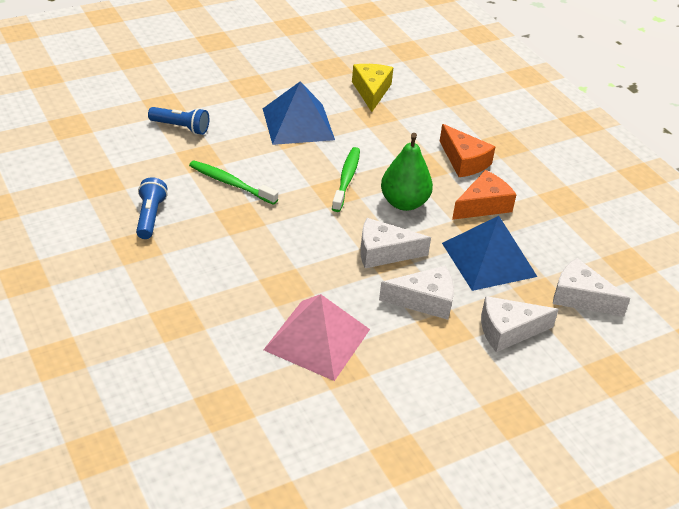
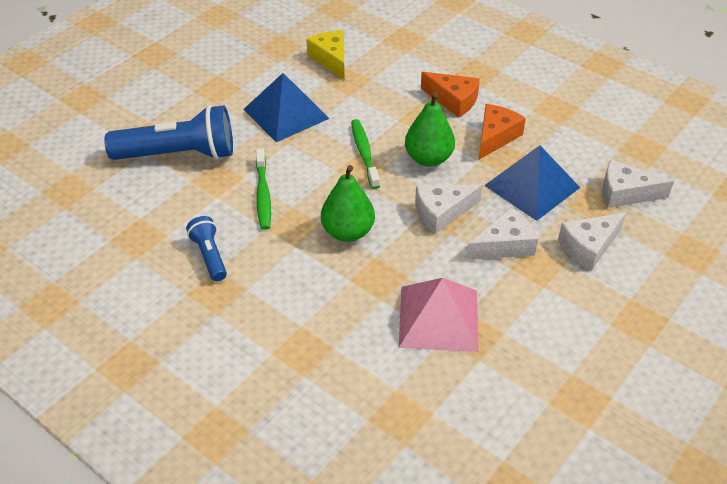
camera: 20 degrees left, 5 degrees up
(181, 127) = (179, 154): blue flashlight -> blue flashlight, size x1.96
(230, 183) = (263, 195): green toothbrush -> green toothbrush turned 105 degrees counterclockwise
(284, 239) = (348, 232): none -> green pear

